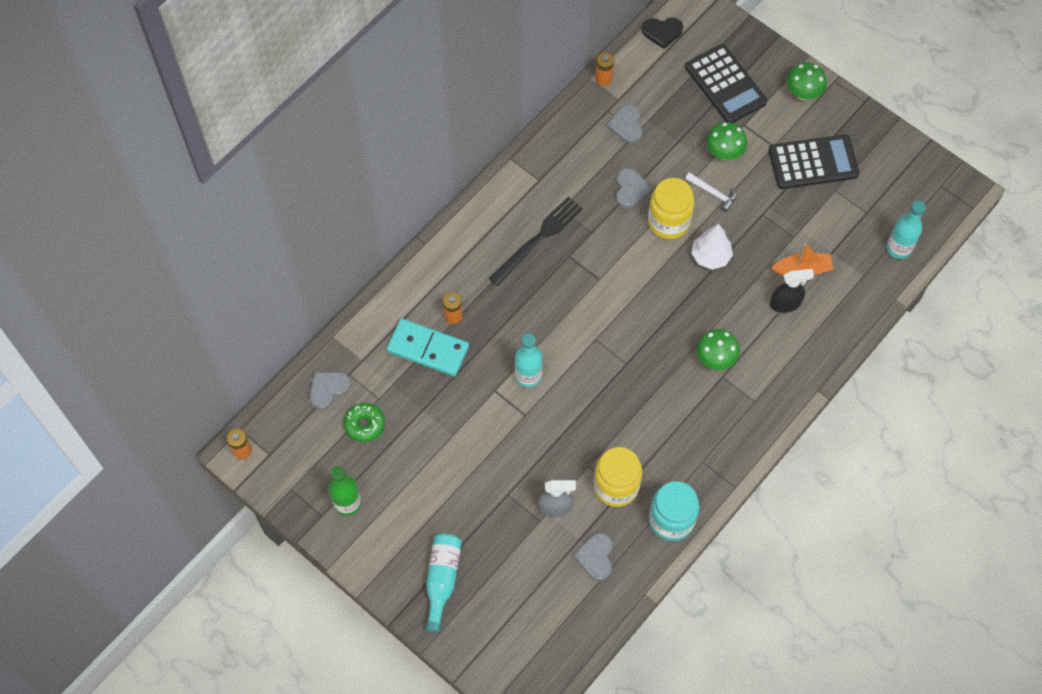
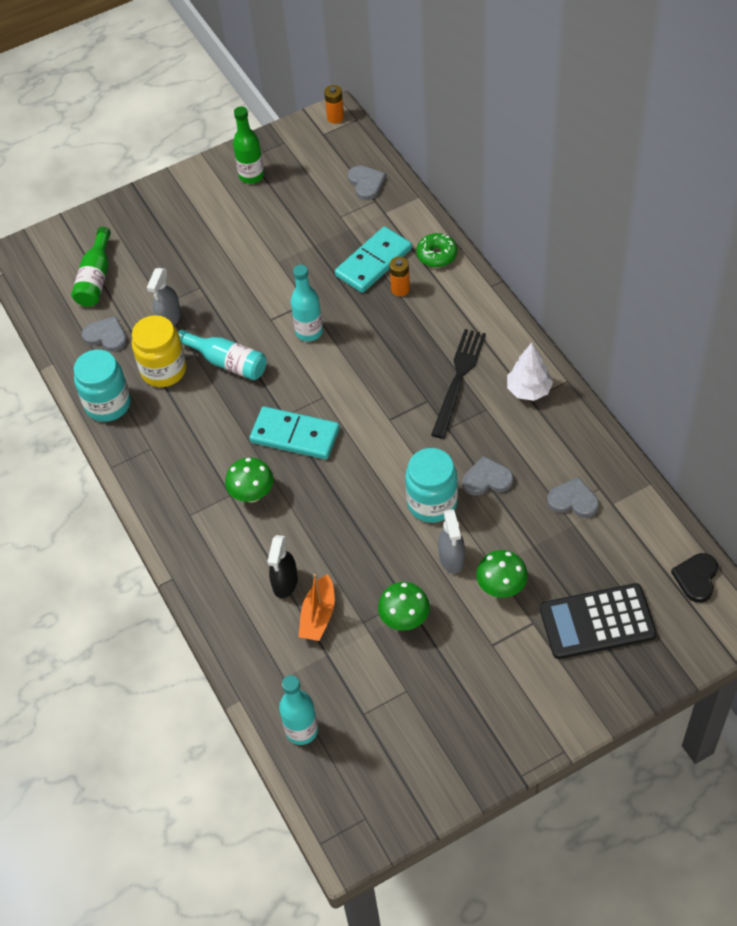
camera: 115 degrees right, 10 degrees down
(365, 425) = (319, 201): green donut -> green donut (437, 255)
(442, 580) = (148, 223): turquoise bottle -> turquoise bottle (227, 362)
(529, 600) = (96, 278): none -> green bottle
(538, 239) = (458, 379): black fork -> black fork turned 135 degrees counterclockwise
(603, 79) = (645, 496): orange battery -> none
(630, 189) = (487, 479): grey heart -> grey heart turned 150 degrees clockwise
(644, 347) = (295, 436): none -> turquoise domino
(668, 222) = (432, 503): yellow jar -> turquoise jar
(710, 256) = (373, 529): white tree -> white tree (529, 390)
(713, 193) = (451, 558): white hammer -> grey spray bottle
(803, 93) = (556, 706): green mushroom -> green mushroom (404, 619)
(813, 162) = (453, 680): black calculator -> none

